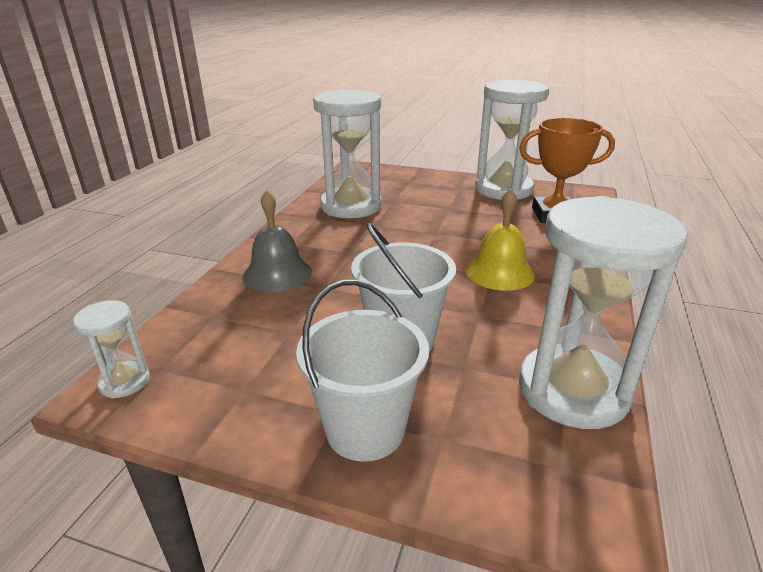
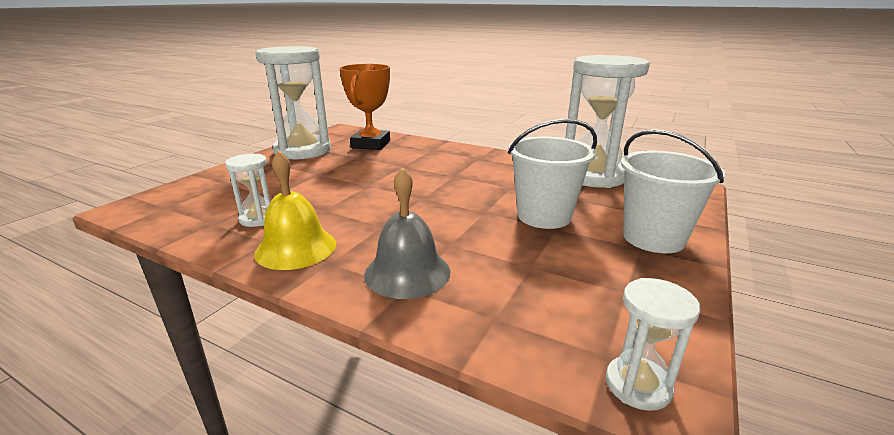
camera: 80 degrees left, 5 degrees down
(351, 206) = (258, 218): white hourglass -> white hourglass, size x0.46
(499, 272) = (452, 173): yellow bell -> yellow bell (296, 248)

